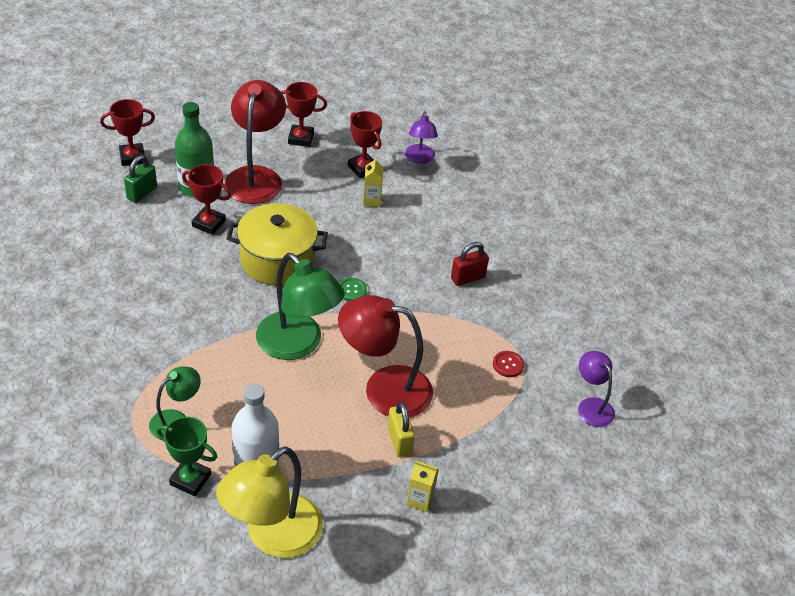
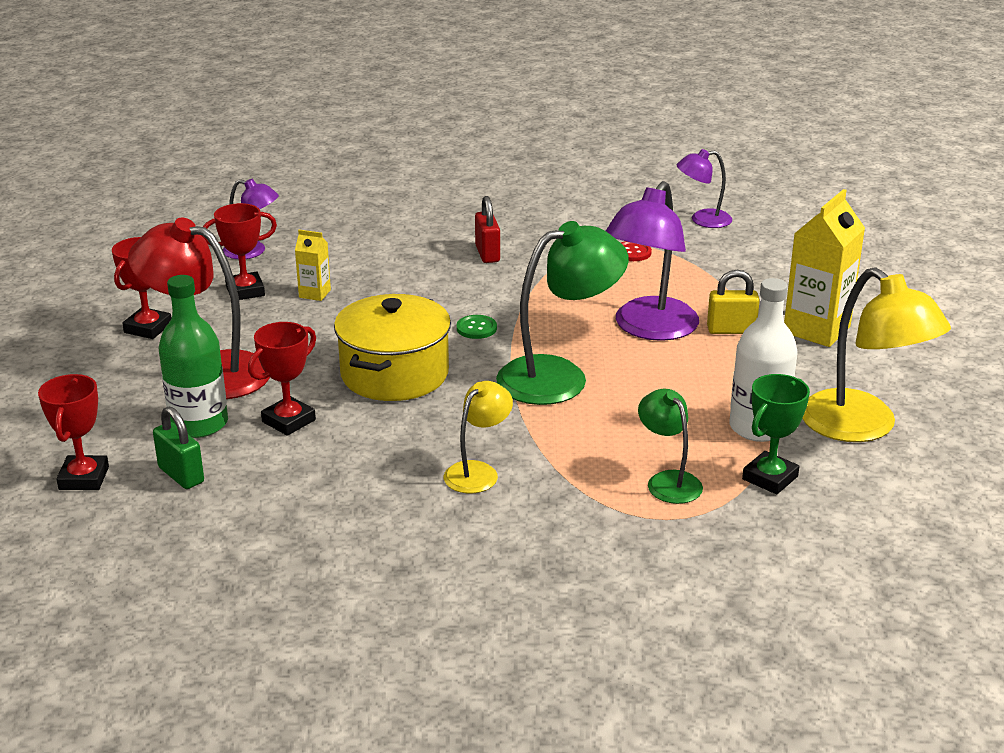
camera: 70 degrees left, 15 degrees down
(169, 321) = (478, 472): none -> yellow lamp
(384, 388) = (649, 329): red lamp -> purple lamp
(420, 500) = (816, 329): yellow carton -> yellow carton, size x1.99

